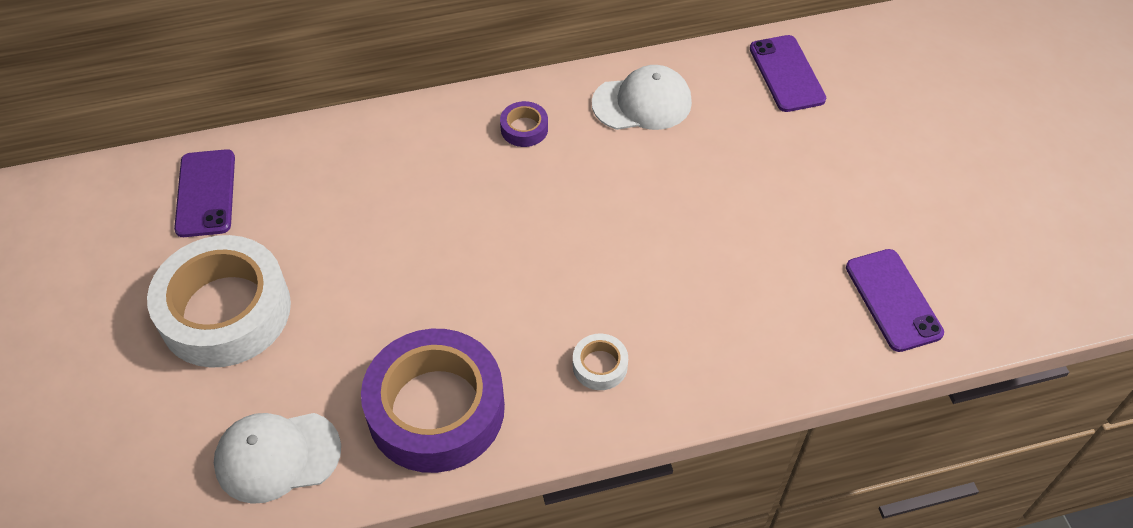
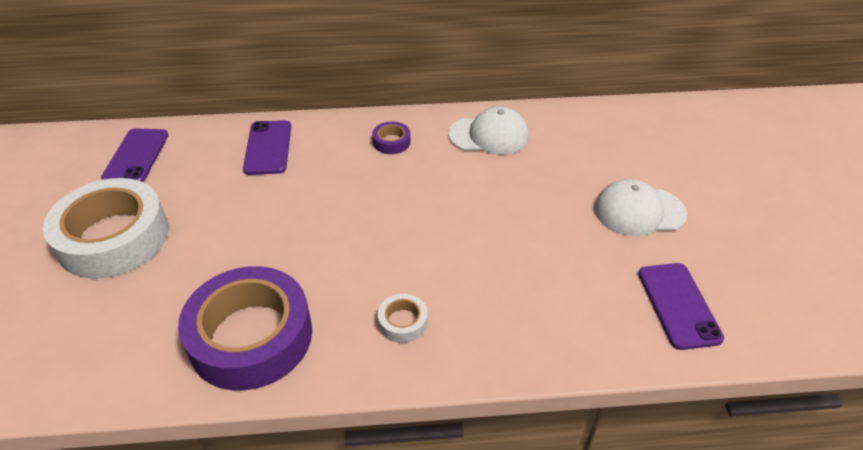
camera: 10 degrees right, 10 degrees down
(277, 456) = (103, 355): white cap -> white cap (639, 211)
(786, 74) = (609, 129): purple phone -> purple phone (268, 148)

